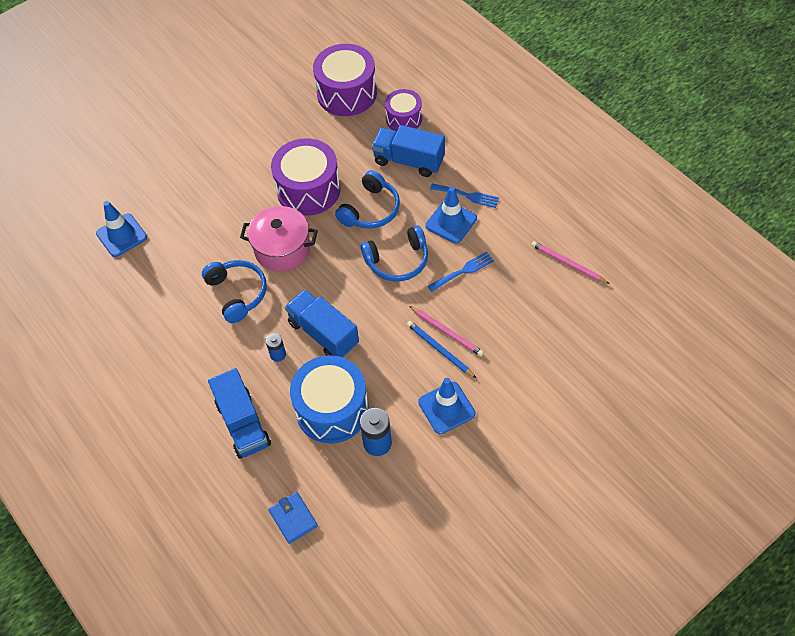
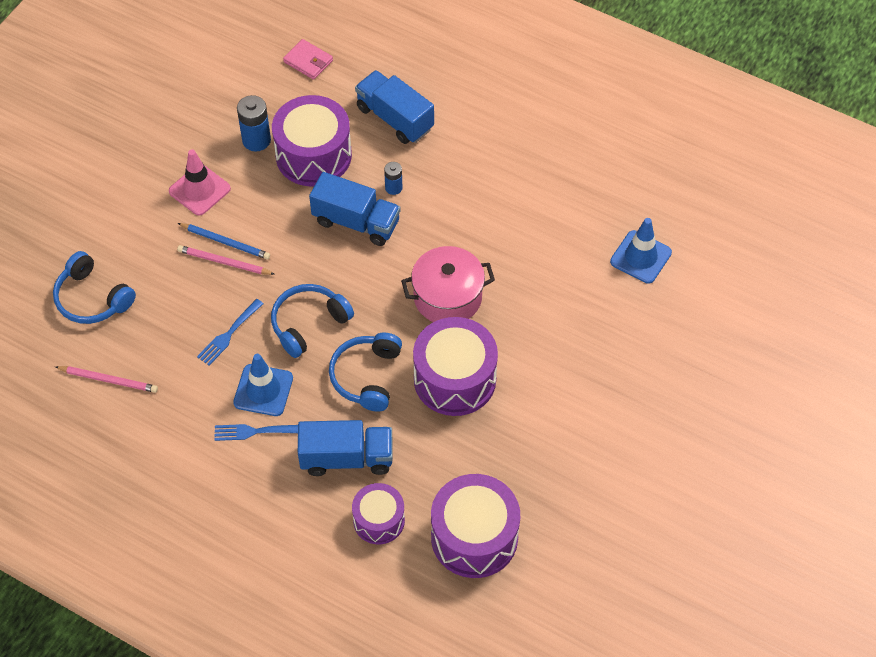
camera: 155 degrees right, 0 degrees up
(237, 293) = (470, 235): blue headphones -> blue headphones (92, 298)
(293, 518) = (308, 61): blue wallet -> pink wallet
(332, 409) = (313, 155): blue drum -> purple drum
(446, 408) = (199, 190): blue traffic cone -> pink traffic cone

